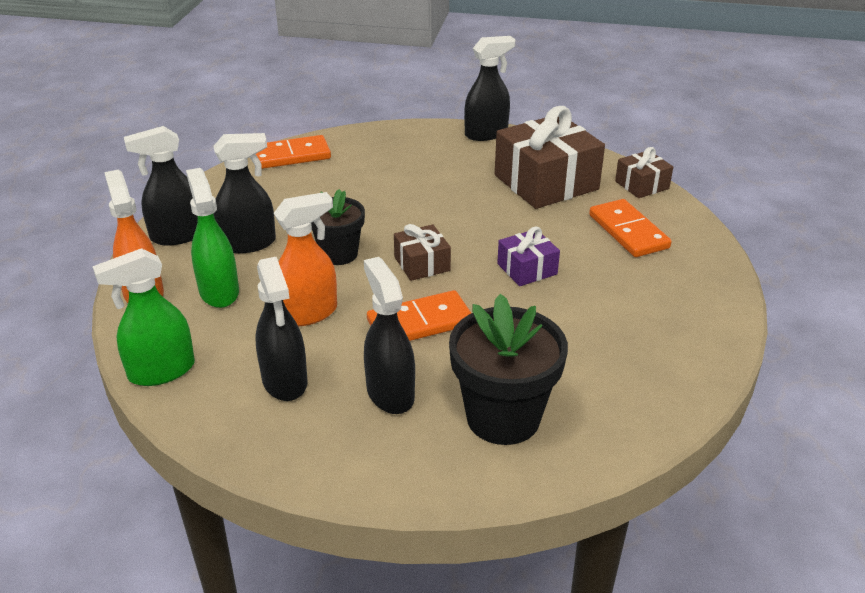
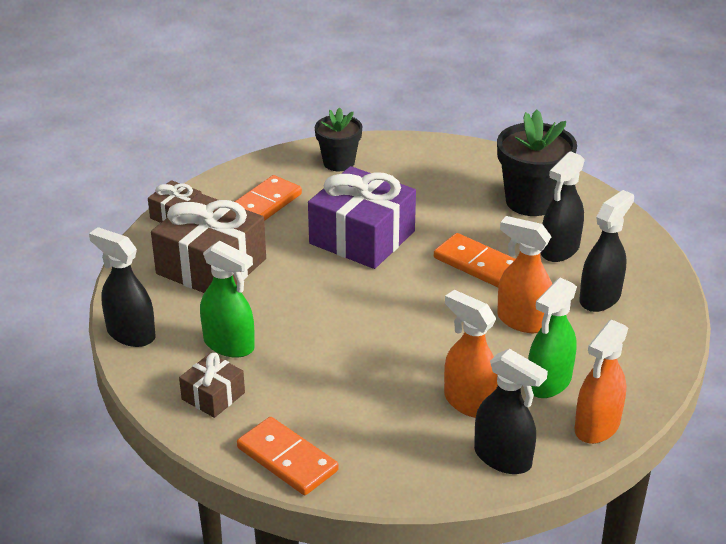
camera: 120 degrees left, 0 degrees up
(161, 371) = (658, 361): green spray bottle -> green spray bottle (229, 345)
(248, 243) = (469, 402): black spray bottle -> orange spray bottle
(338, 254) = (433, 340): black flower pot -> black flower pot (339, 162)
(422, 264) = (404, 290): brown gift -> brown gift (213, 396)
(527, 269) = (362, 237): purple gift -> purple gift, size x1.98

